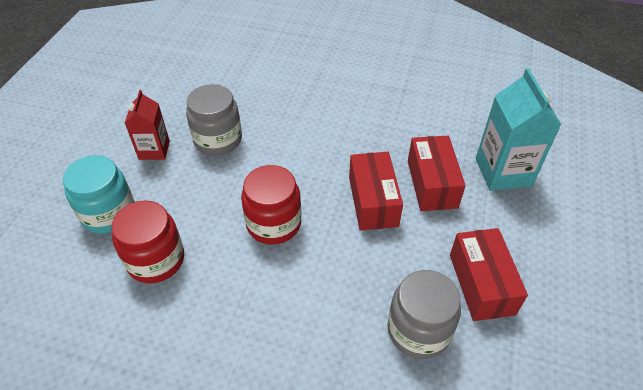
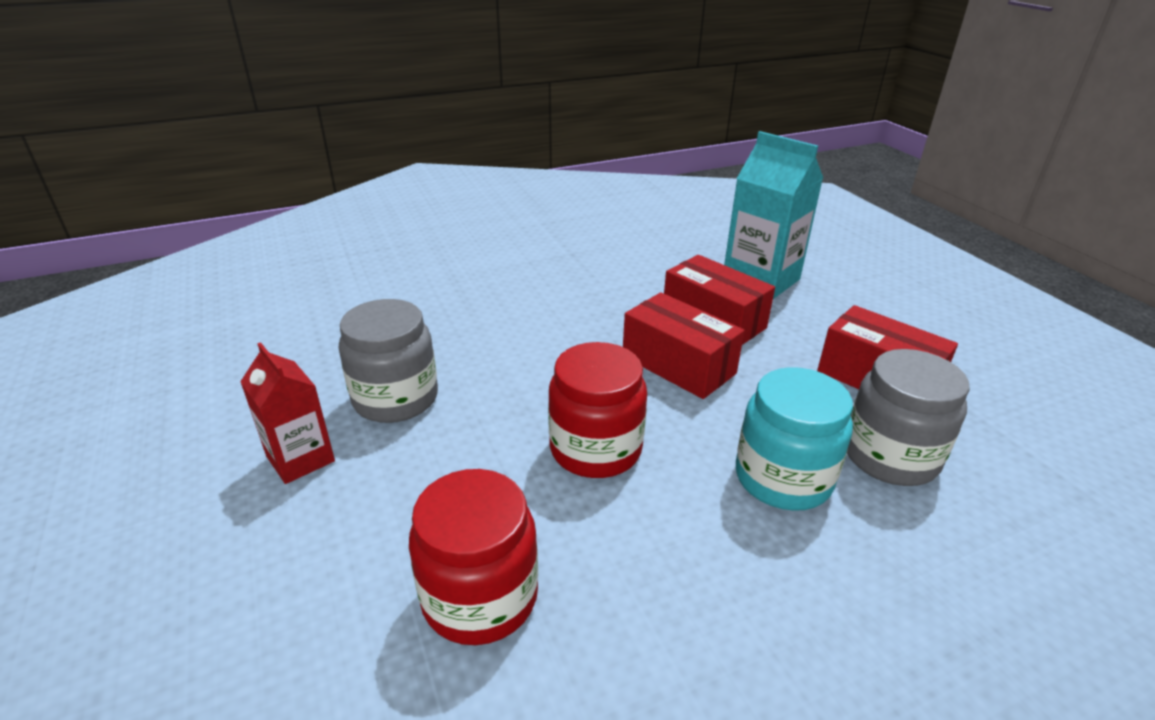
camera: 40 degrees left, 15 degrees down
(109, 213) = (314, 585): turquoise jar -> turquoise jar (783, 478)

